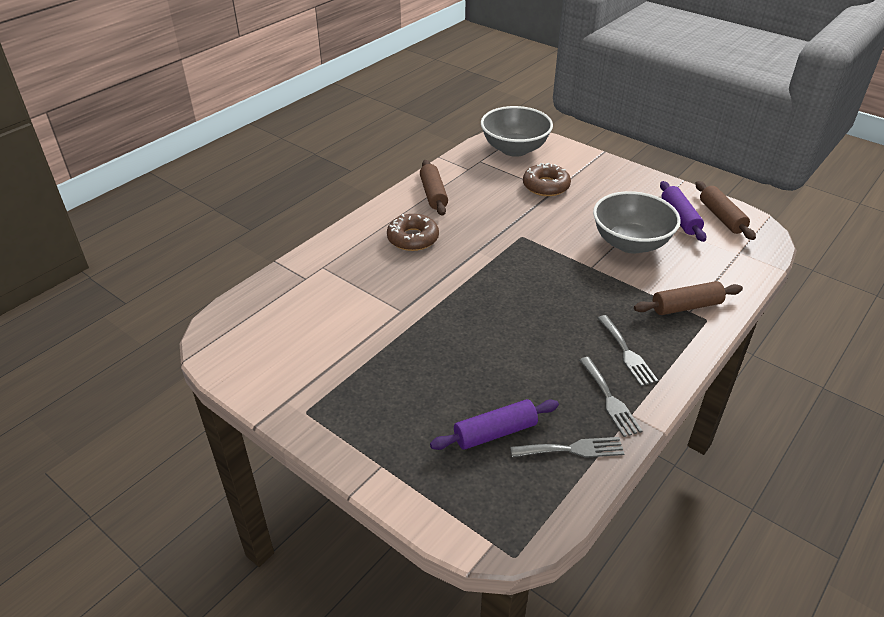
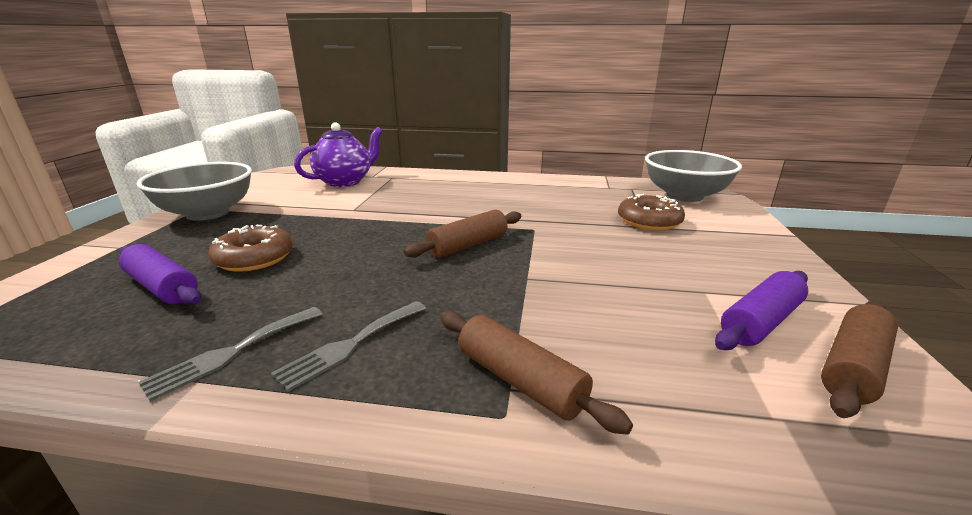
camera: 60 degrees right, 15 degrees down
(306, 299) = (345, 181): none -> purple teapot
(413, 238) = (465, 192): brown donut -> brown donut (254, 258)
(433, 194) = (544, 185): brown rolling pin -> brown rolling pin (468, 245)
(572, 449) = (119, 344): grey fork -> none
(630, 243) = (622, 293): grey bowl -> grey bowl (208, 213)

